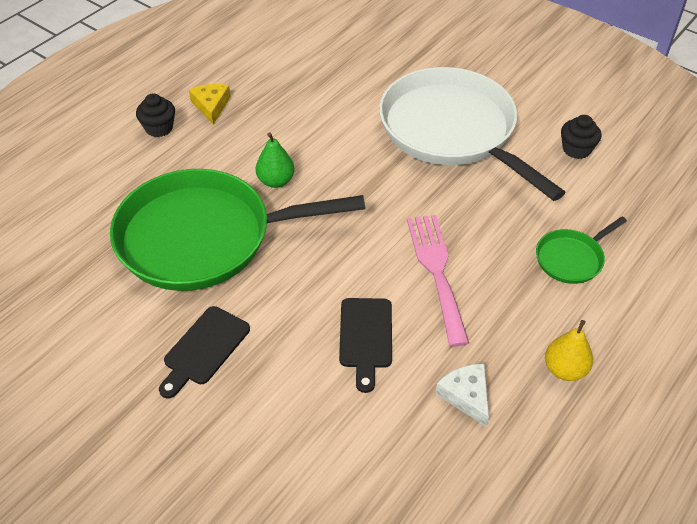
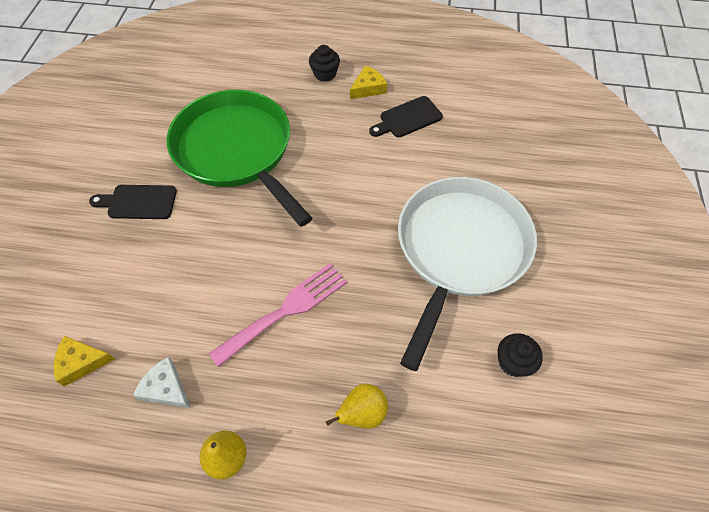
camera: 60 degrees right, 10 degrees up
(276, 181) = (317, 162): green pear -> none
(366, 337) = (193, 292): black cutting board -> black cutting board (408, 118)
(390, 465) = (82, 362): none -> yellow cheese
(466, 396) = (166, 388): white cheese -> white cheese turned 90 degrees counterclockwise
(571, 259) = (362, 413): green pan -> yellow pear

